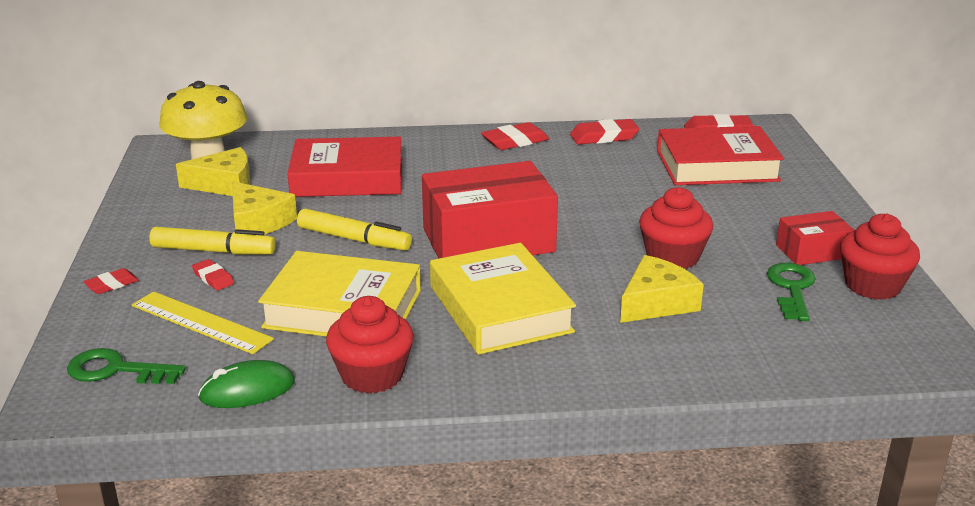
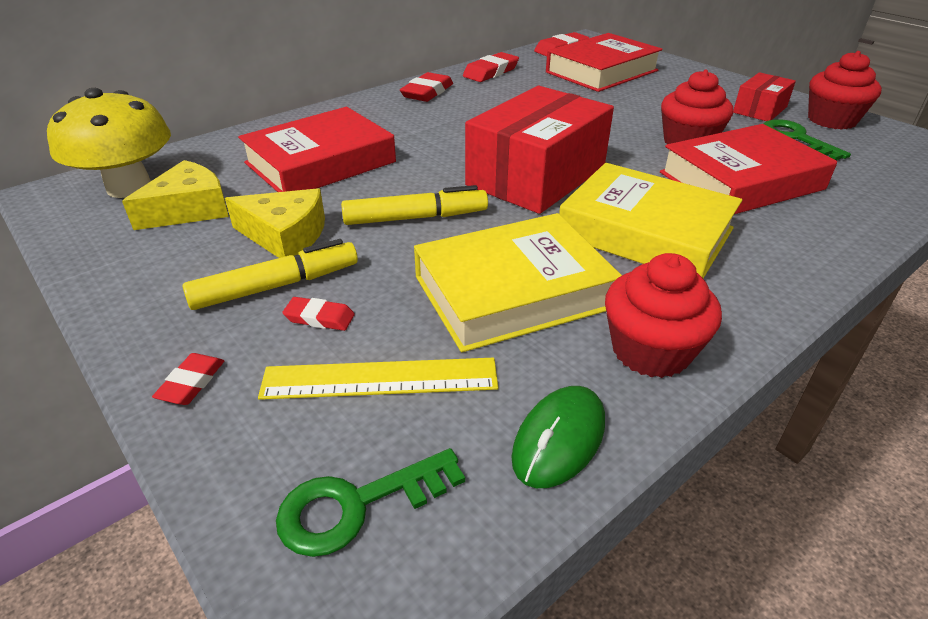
camera: 35 degrees left, 10 degrees up
(656, 303) = (741, 181): yellow cheese -> red book

